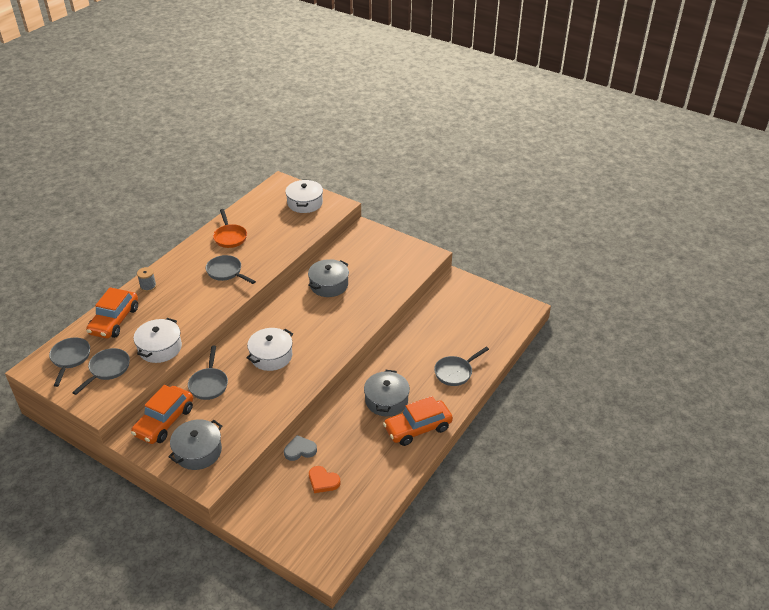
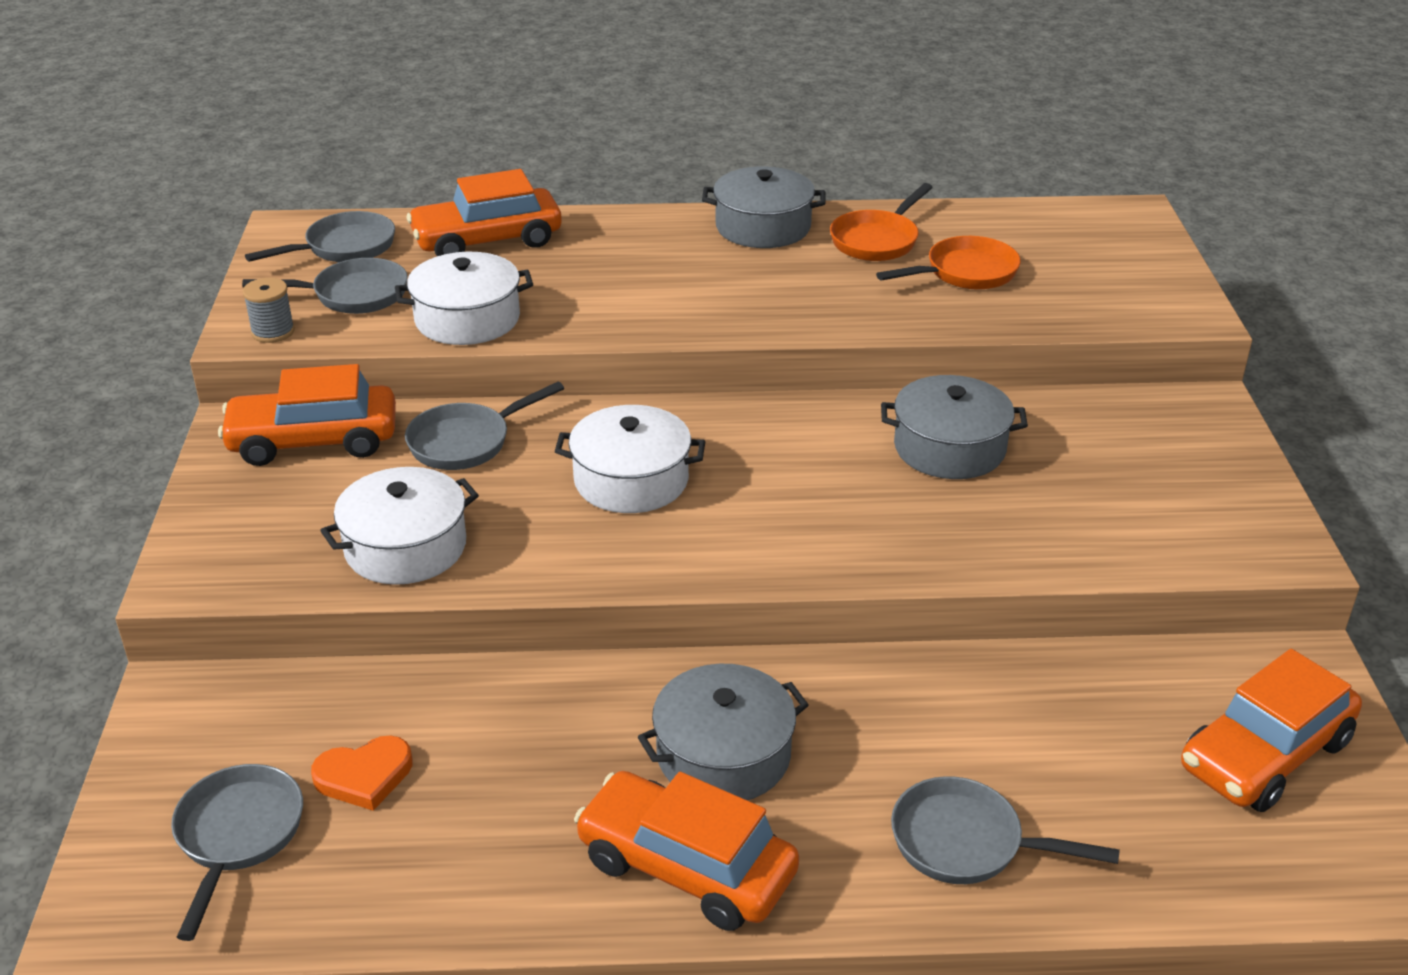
camera: 55 degrees right, 5 degrees down
(148, 286) = (618, 228): grey spool -> grey spool (273, 332)
(198, 451) = (265, 523): grey pot -> grey pot (763, 227)
(226, 272) = (770, 286): grey pan -> grey pan (237, 836)
(269, 231) = (965, 273): none -> orange pan
(300, 450) = (431, 687): grey heart -> none
(305, 203) = (1122, 271): white pot -> white pot (405, 547)
(323, 481) = (364, 776): orange heart -> orange heart turned 105 degrees counterclockwise
(475, 305) = (1265, 754): none -> orange car

